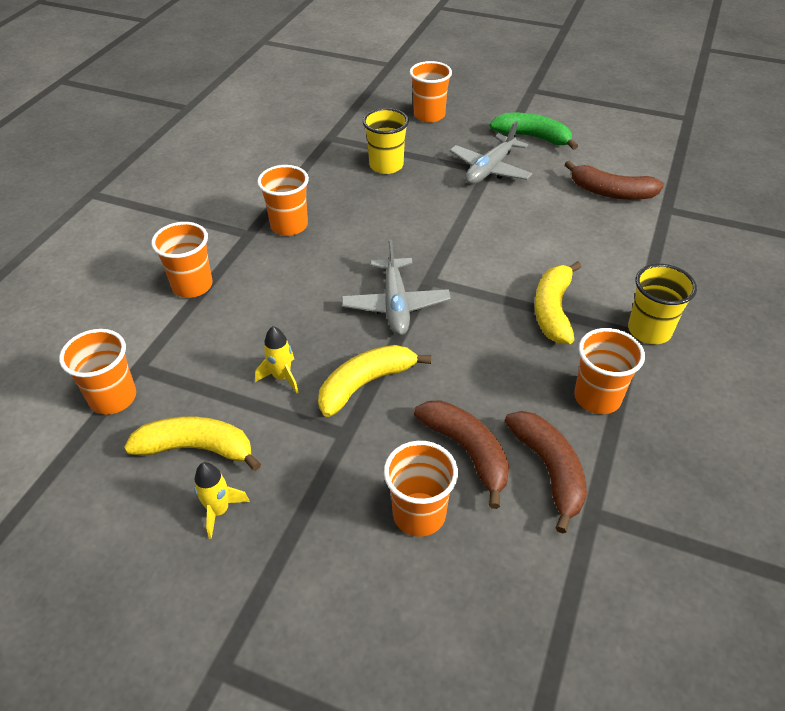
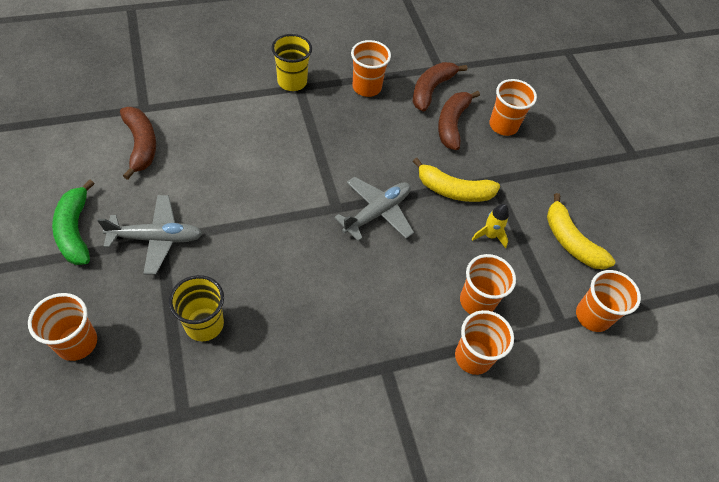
camera: 135 degrees left, 10 degrees up
(219, 511) = (585, 204): yellow rocket -> none
(289, 226) = (351, 342): orange cup -> orange cup (477, 301)
(553, 310) = (311, 130): yellow banana -> none

